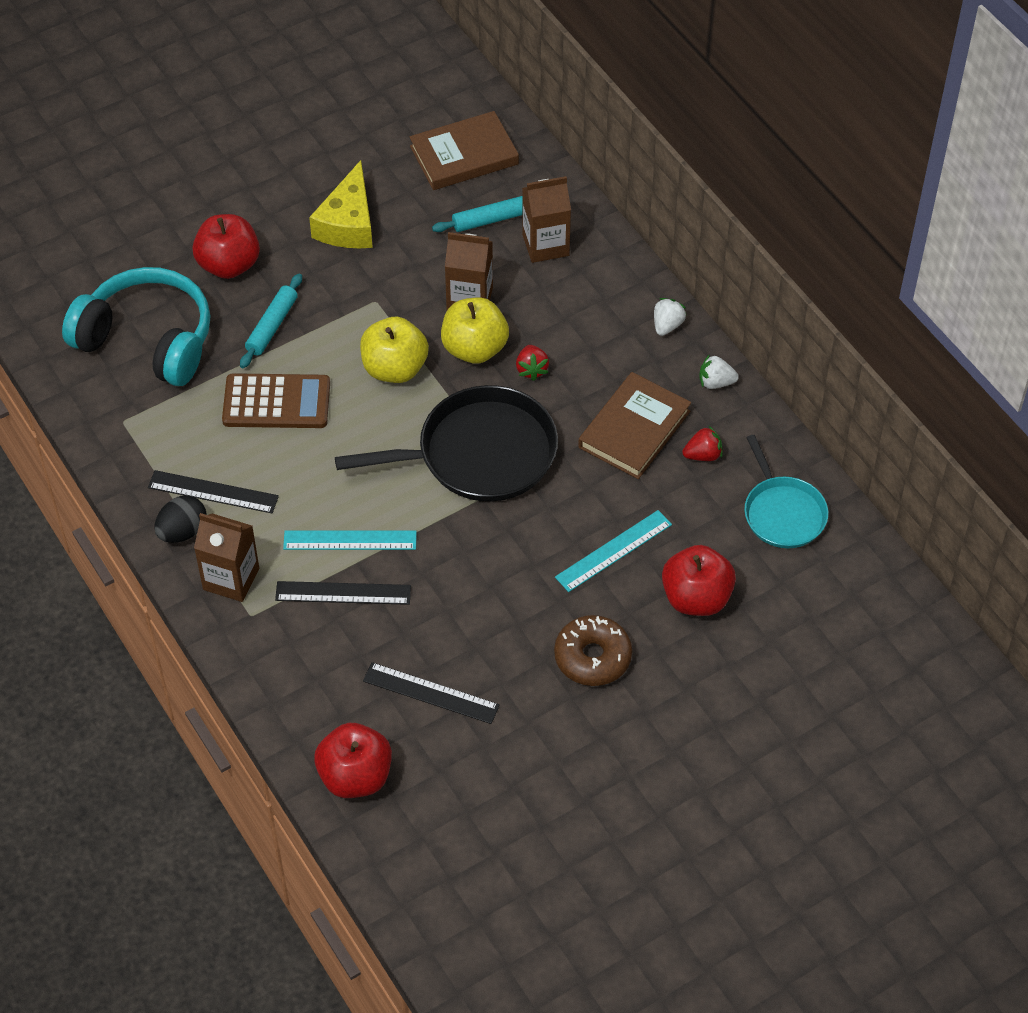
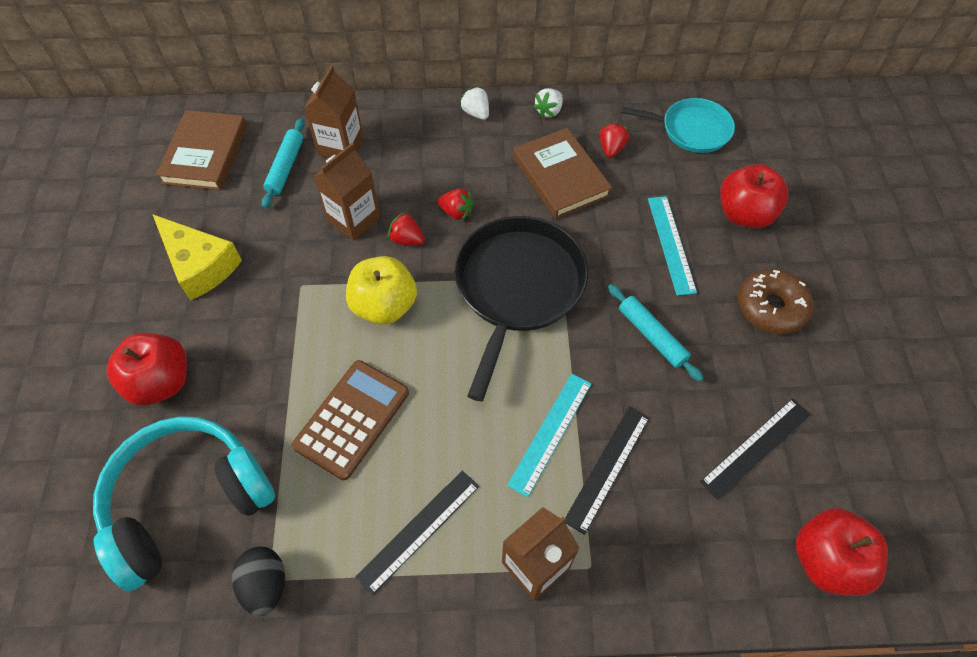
camera: 60 degrees left, 5 degrees up
(182, 531) = (449, 585): black egg -> black egg (265, 585)
(272, 326) = (262, 380): turquoise rolling pin -> turquoise rolling pin (651, 336)
(474, 349) = (407, 240): yellow apple -> red strawberry

